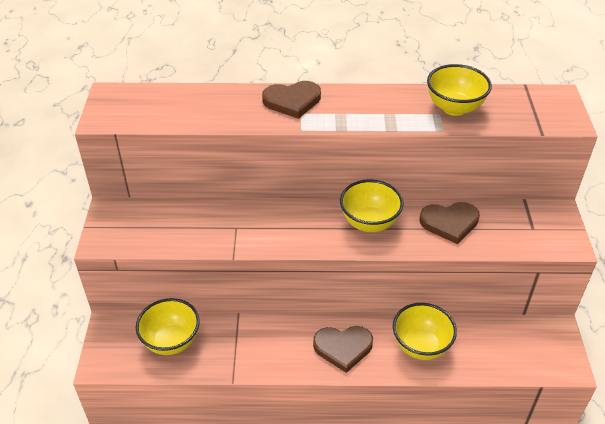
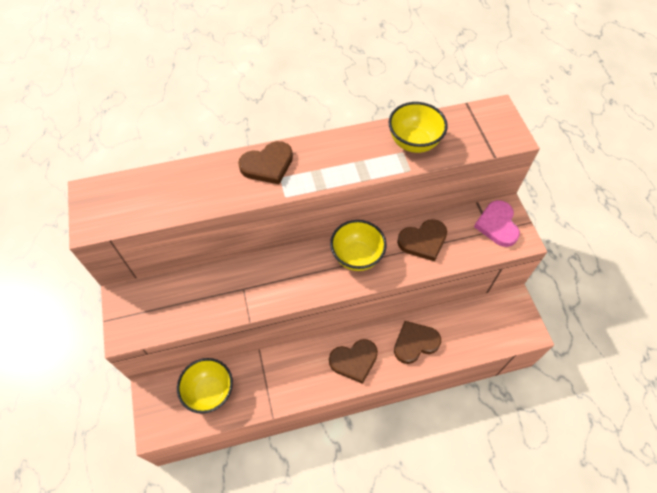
camera: 15 degrees left, 15 degrees up
(421, 346) = (415, 343): yellow bowl -> brown heart
(542, 224) = (497, 225): none -> pink heart

